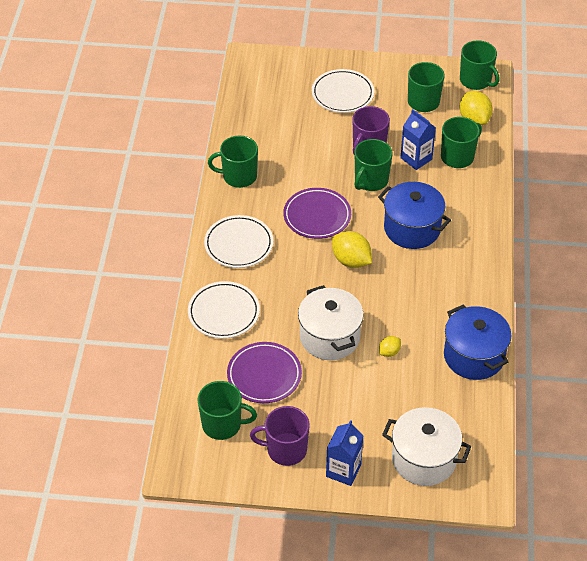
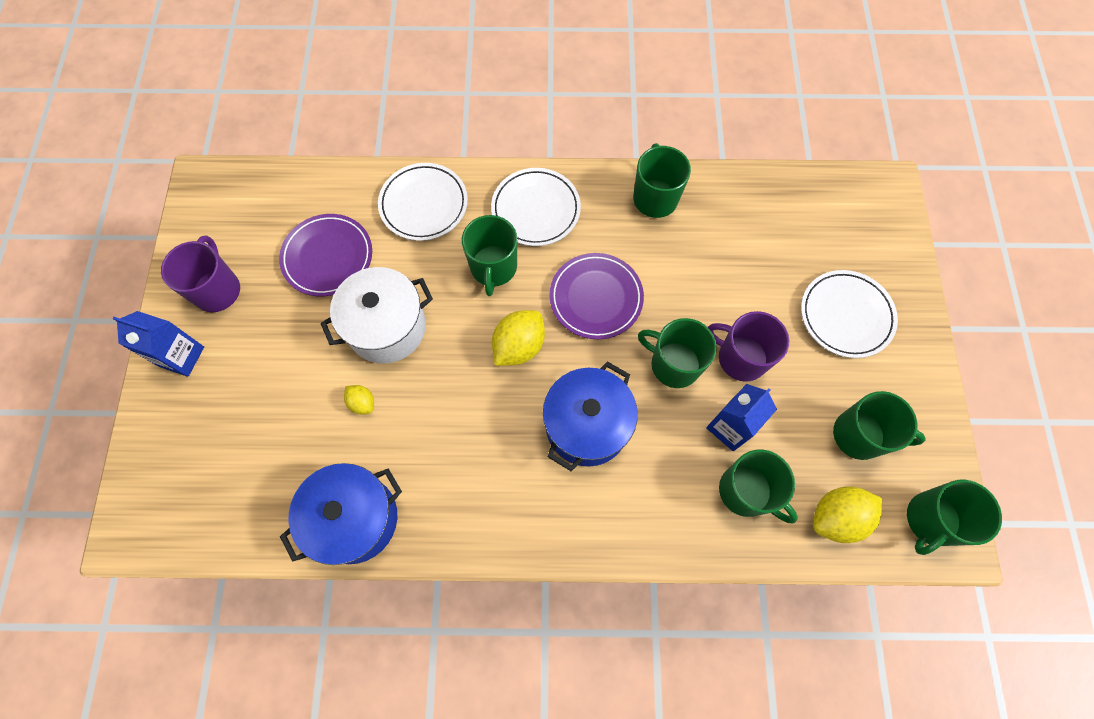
camera: 85 degrees right, 20 degrees up
(222, 424) = (258, 220): green mug -> green mug (493, 268)
(424, 459) = (189, 453): white pot -> none

